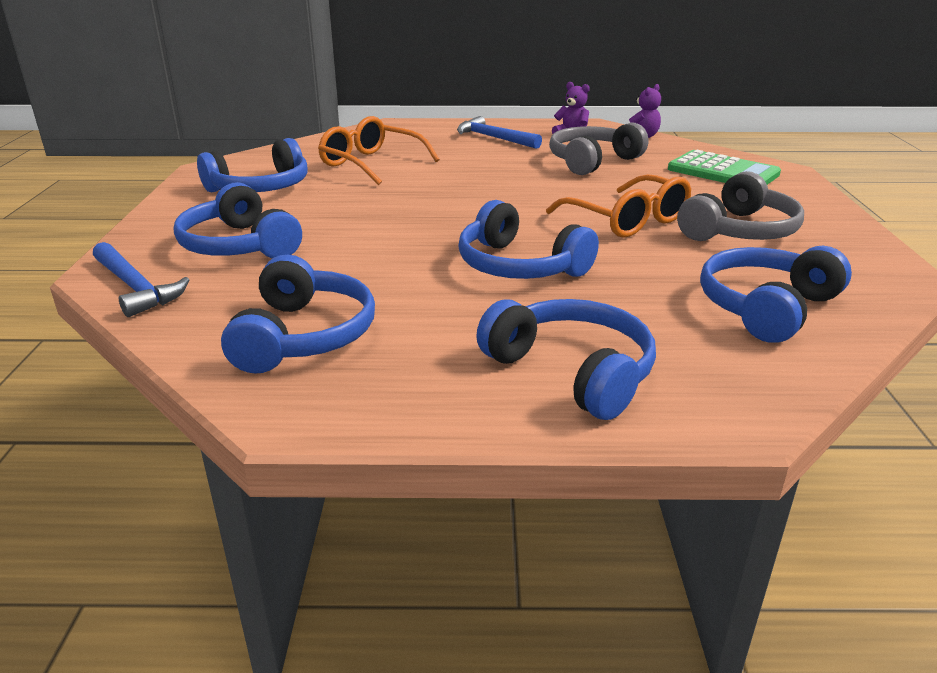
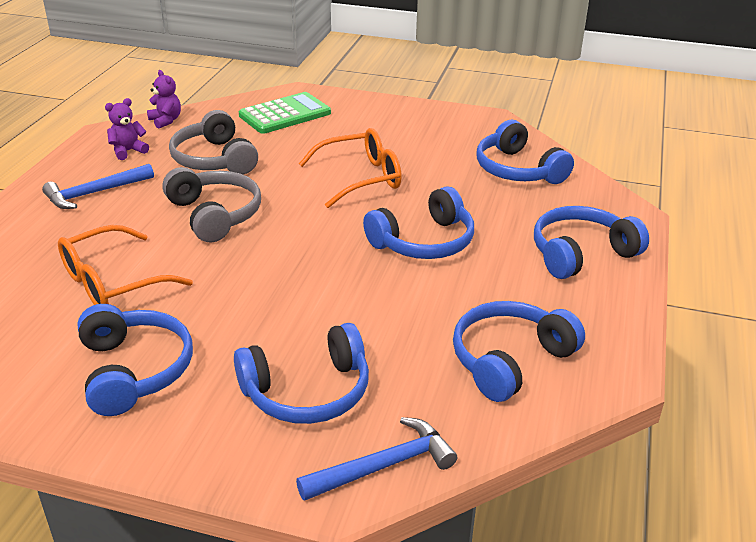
camera: 75 degrees left, 5 degrees up
(303, 335) = (510, 360): blue headphones -> blue headphones turned 60 degrees counterclockwise
(739, 231) = (402, 143): grey headphones -> grey headphones (214, 215)

